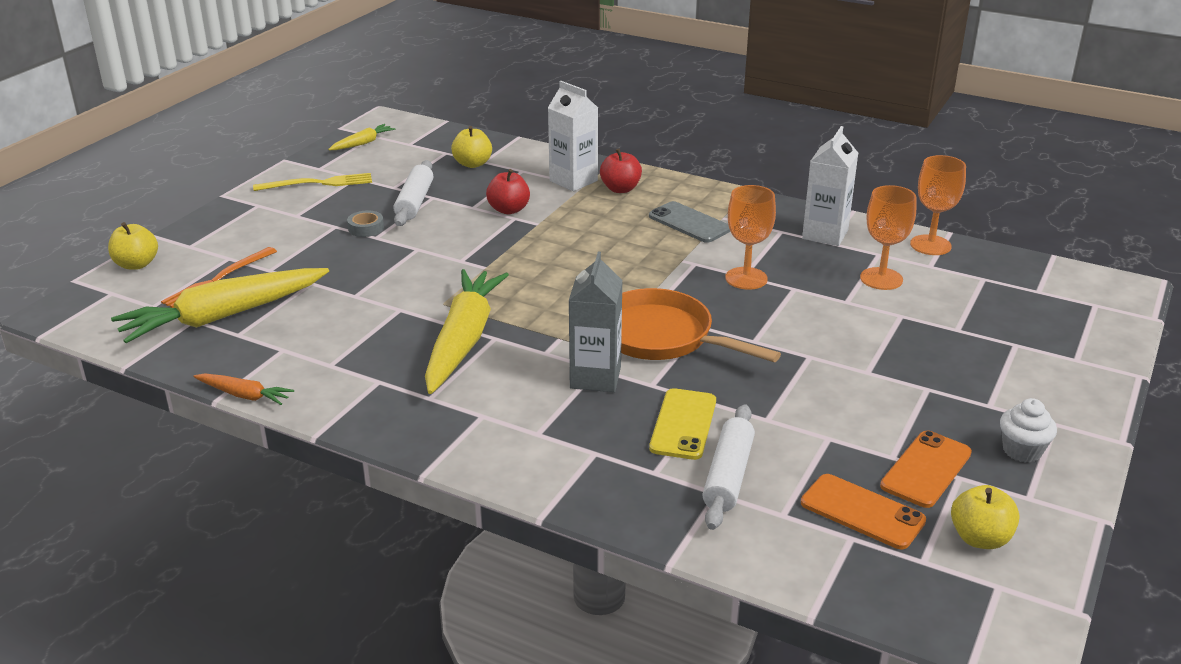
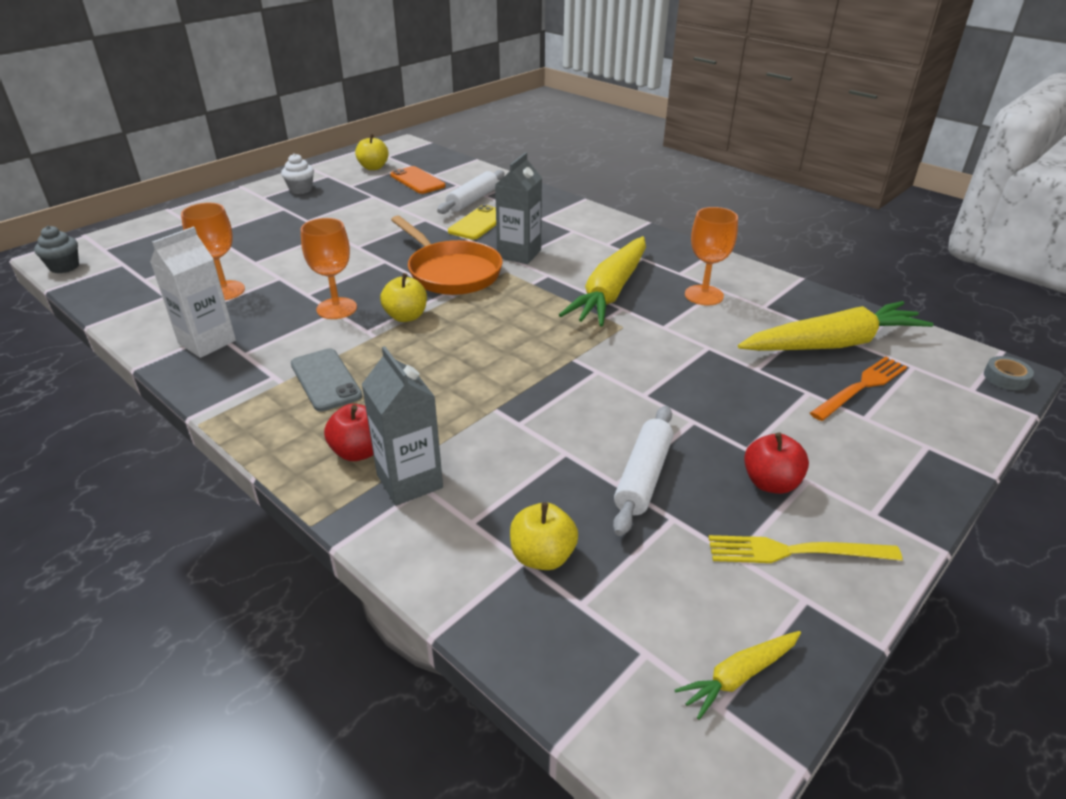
camera: 165 degrees left, 5 degrees up
(136, 264) = (974, 425): yellow apple -> yellow apple (406, 316)
(244, 395) = (781, 277): orange carrot -> none
(366, 228) = (707, 437): grey tape -> grey tape (1005, 378)
(508, 210) = (521, 438): red apple -> red apple (770, 483)
(573, 181) = (409, 481): white carton -> grey carton
(926, 469) = (363, 189): orange phone -> none
(930, 245) = (131, 314): orange goblet -> orange goblet (704, 295)
(1089, 278) = (64, 267): none -> grey cupcake

